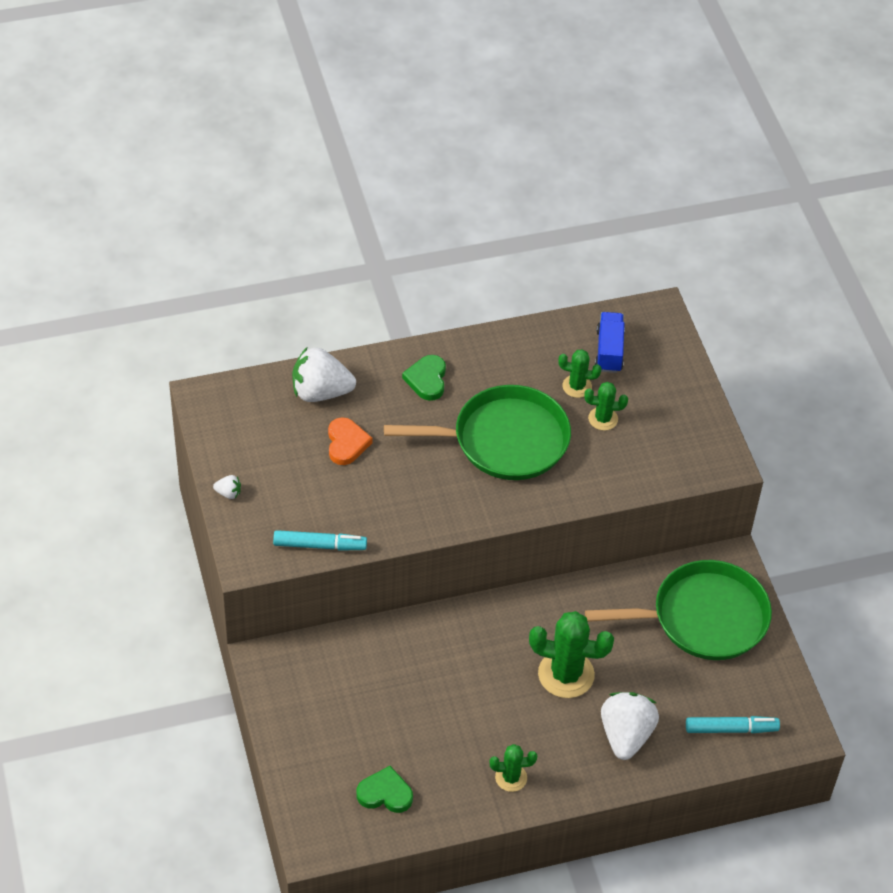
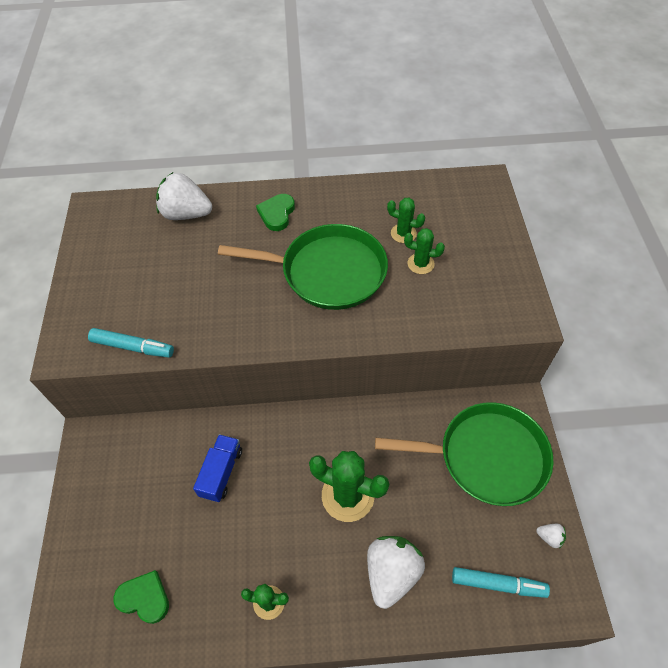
camera: 15 degrees right, 5 degrees up
(228, 493) = (75, 288): white strawberry -> white strawberry (549, 537)
(346, 443) = (191, 258): orange heart -> none
(609, 351) = (437, 208): blue truck -> blue truck (221, 472)

